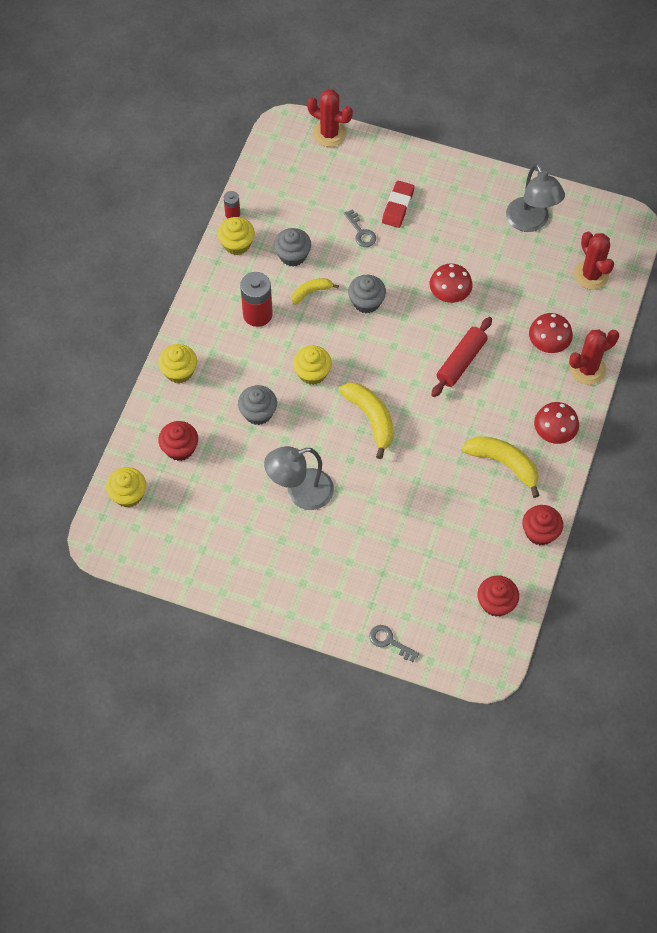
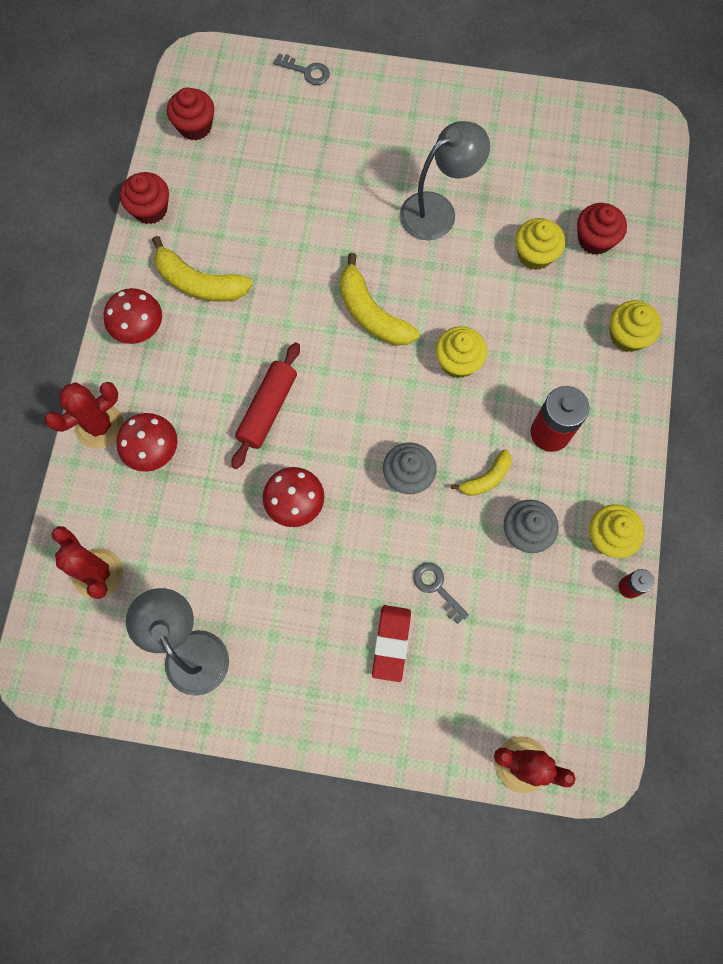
camera: 170 degrees right, 10 degrees up
(128, 494) = (637, 177): yellow cupcake -> yellow cupcake (535, 254)
(258, 413) = (513, 298): grey cupcake -> none

